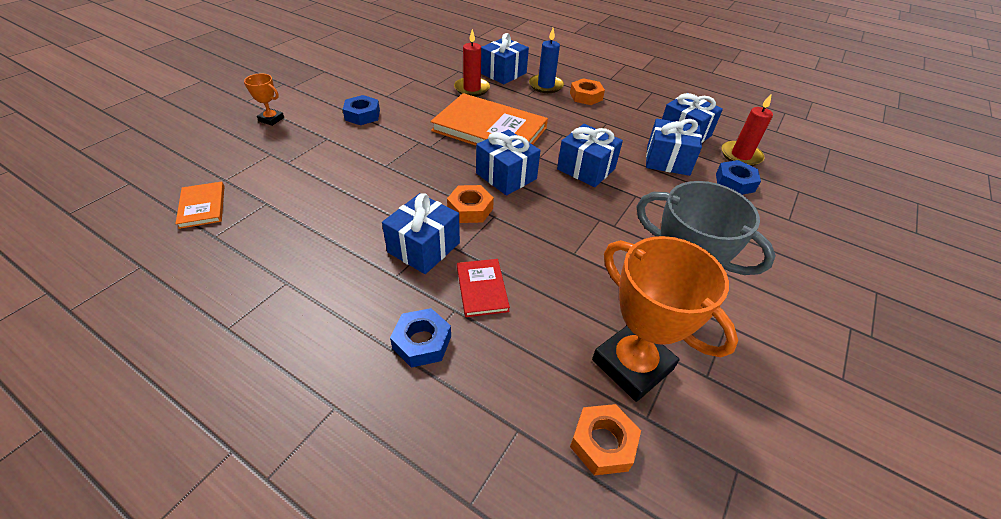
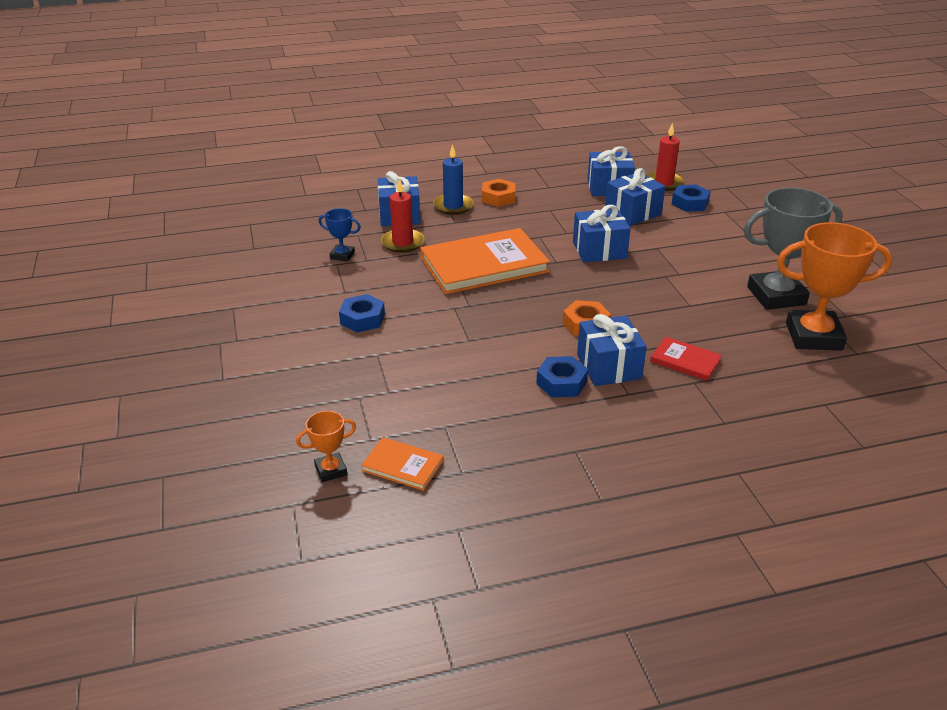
camera: 45 degrees left, 10 degrees down
(271, 119) = (290, 375): orange trophy -> orange trophy (331, 470)
(422, 342) = (712, 410): blue nut -> blue nut (561, 383)
(427, 77) = (342, 255): none -> blue trophy
(506, 176) = (563, 288): blue gift -> none
(602, 443) = (861, 378): orange nut -> none

